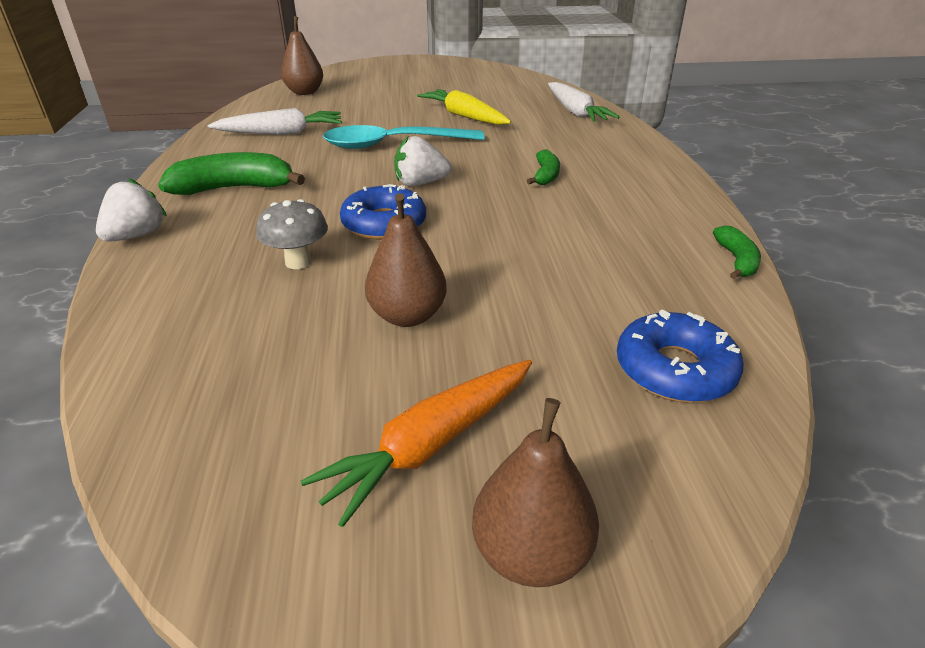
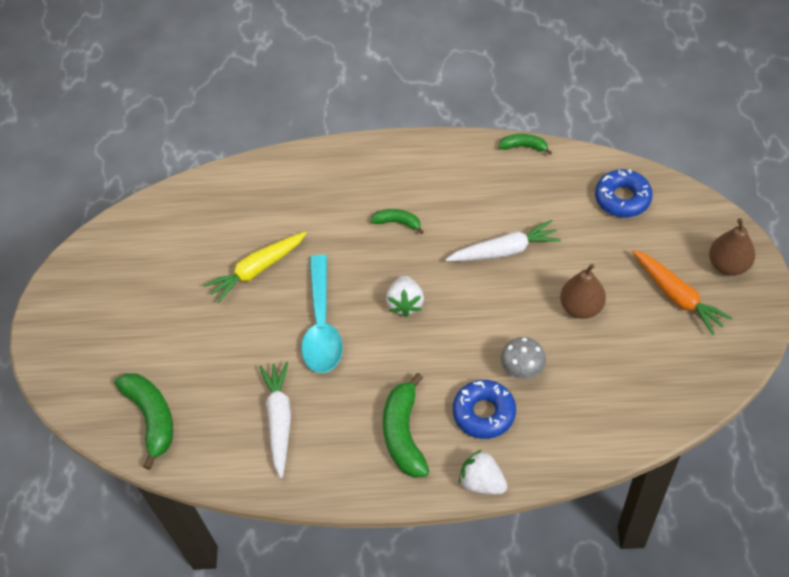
camera: 80 degrees left, 20 degrees up
(305, 92) = (152, 418): brown pear -> green banana
(384, 224) = (470, 324): blue donut -> blue donut (484, 413)
(575, 112) = (260, 184): white carrot -> white carrot (504, 250)

